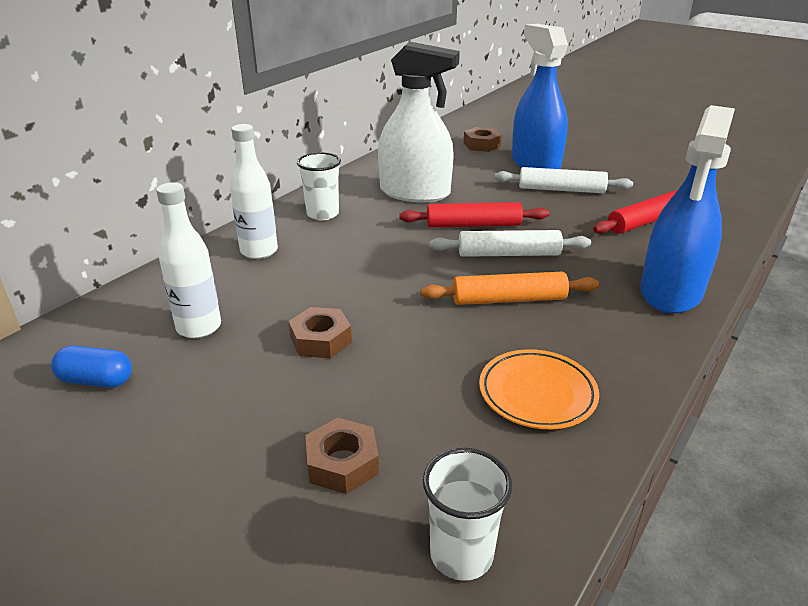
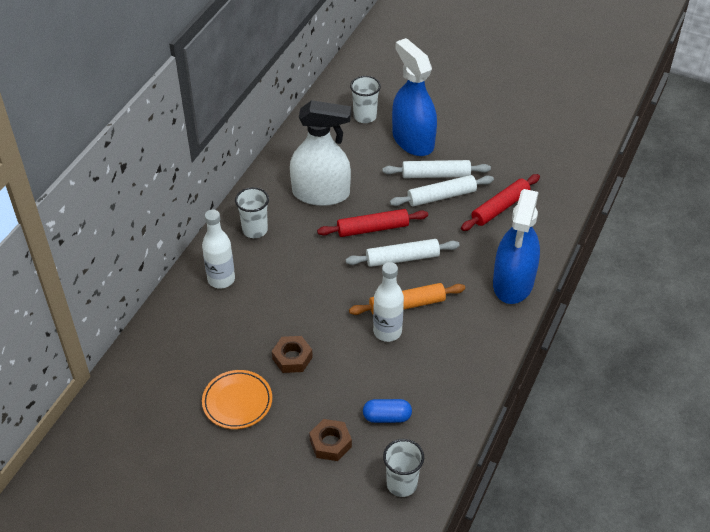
camera: 10 degrees left, 15 degrees up
(96, 381) = (165, 410): blue capsule -> blue capsule (387, 417)
(199, 327) = (209, 358): white bottle -> white bottle (387, 331)
(482, 145) = (365, 116): brown nut -> white cup
(537, 393) = (431, 381): orange plate -> orange plate (237, 402)
(567, 206) = (441, 196): none -> white rolling pin

